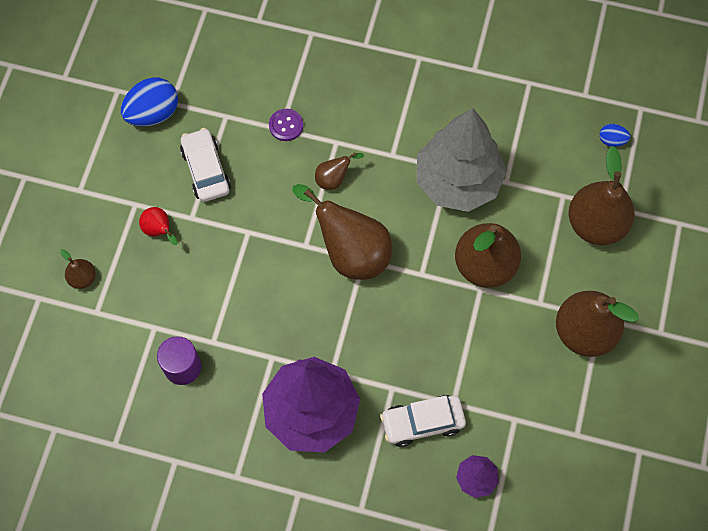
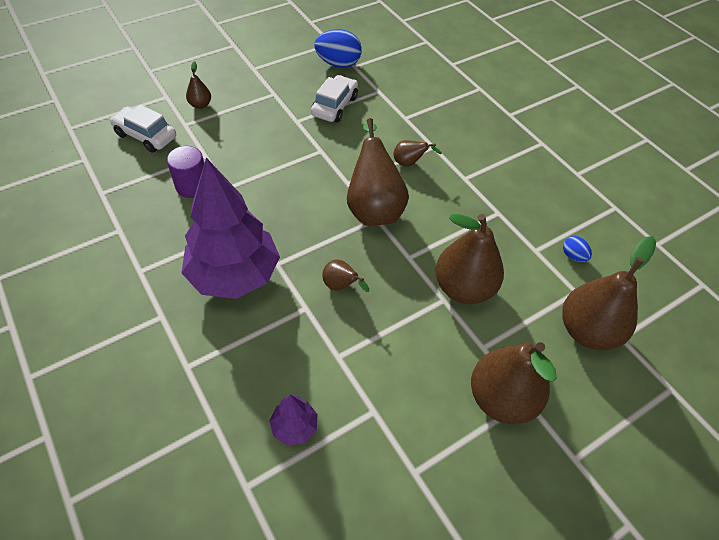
camera: 40 degrees right, 15 degrees down
(159, 230) = (271, 114): red pear -> none
(286, 125) = (410, 118): purple button -> none
(398, 346) = (341, 286): none -> brown pear
(422, 422) = (300, 349): white car -> white car (146, 136)
(458, 181) = (497, 224): grey tree -> none
(611, 140) = (655, 287): blue egg -> blue egg (573, 256)

